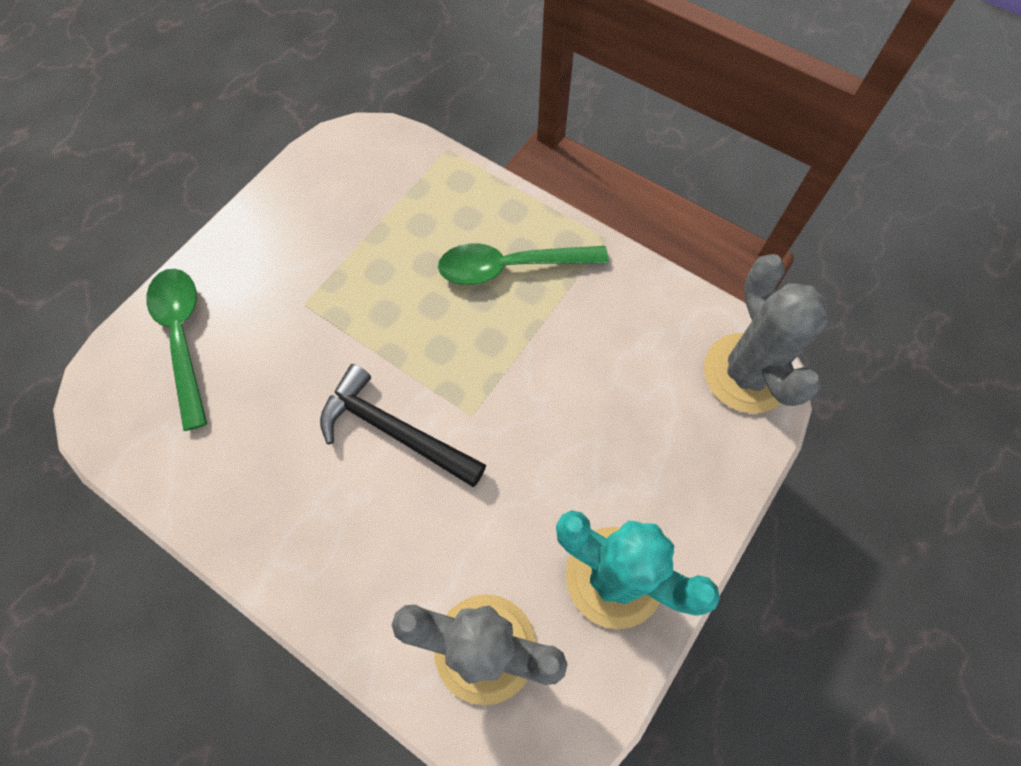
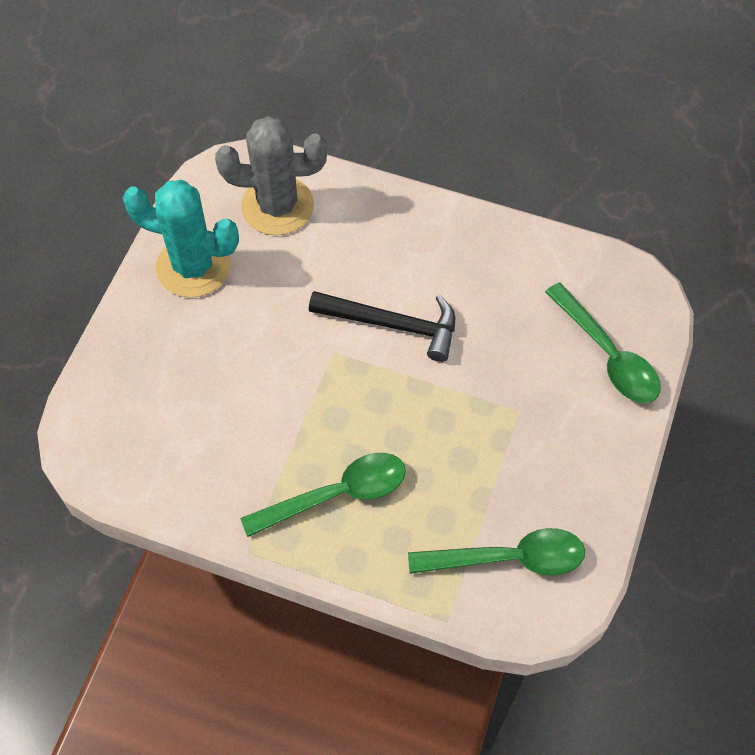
camera: 165 degrees right, 5 degrees down
(375, 181) = (508, 558): none -> green spoon
(747, 373) = (97, 444): grey cactus -> none

